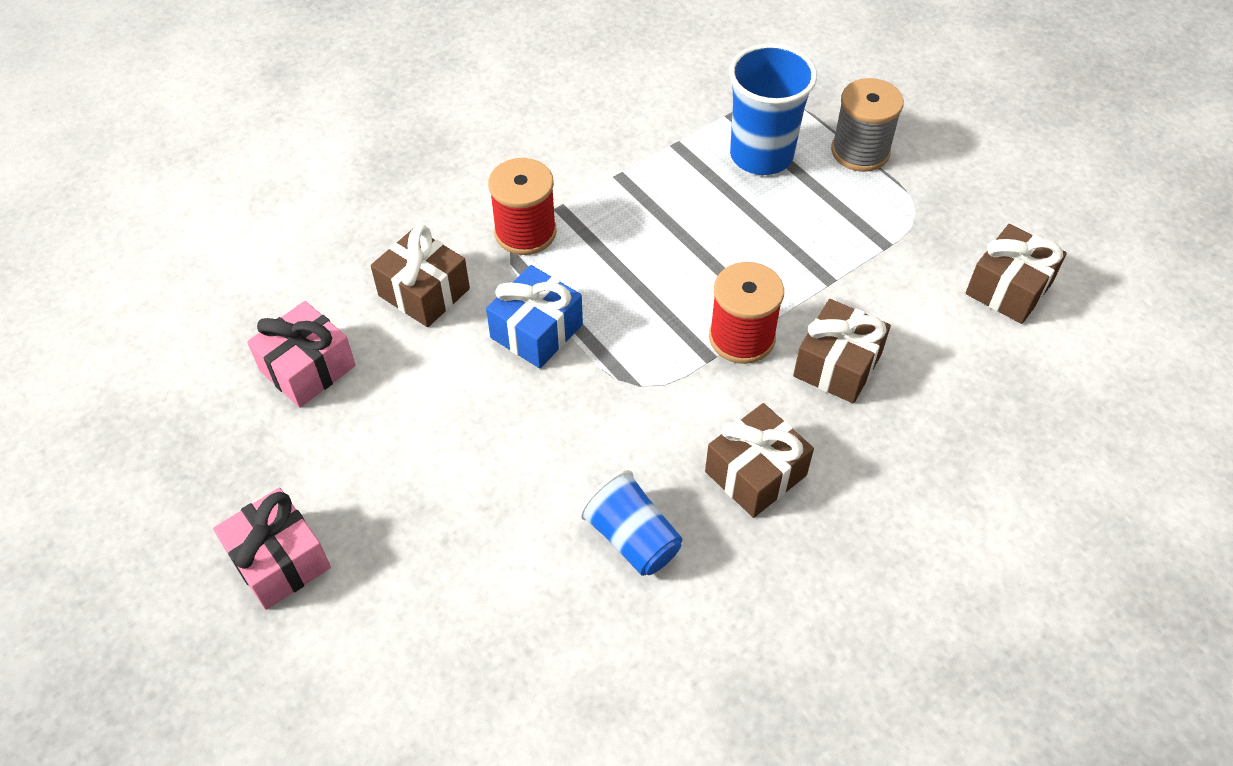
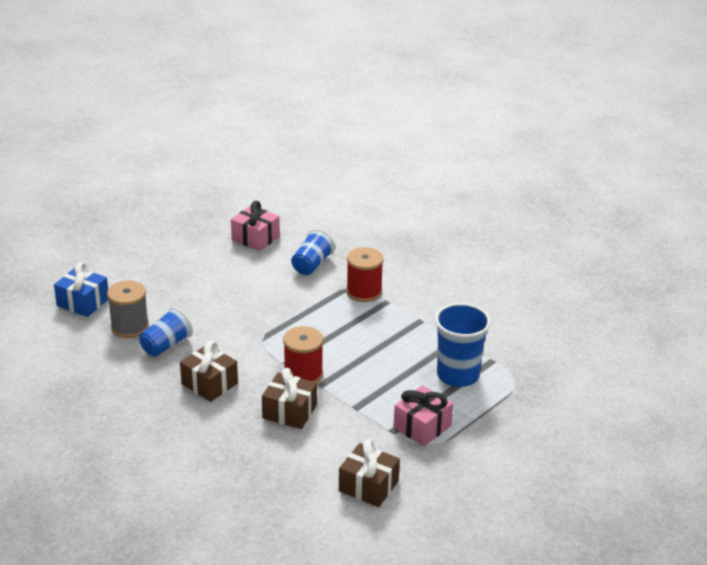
camera: 80 degrees right, 20 degrees down
(279, 560) = (147, 248): pink gift -> pink gift (422, 426)
(424, 292) = (312, 265): brown gift -> blue cup
(536, 331) = (293, 303): blue gift -> blue gift (83, 302)
(860, 151) = (477, 418): grey spool -> grey spool (130, 327)

